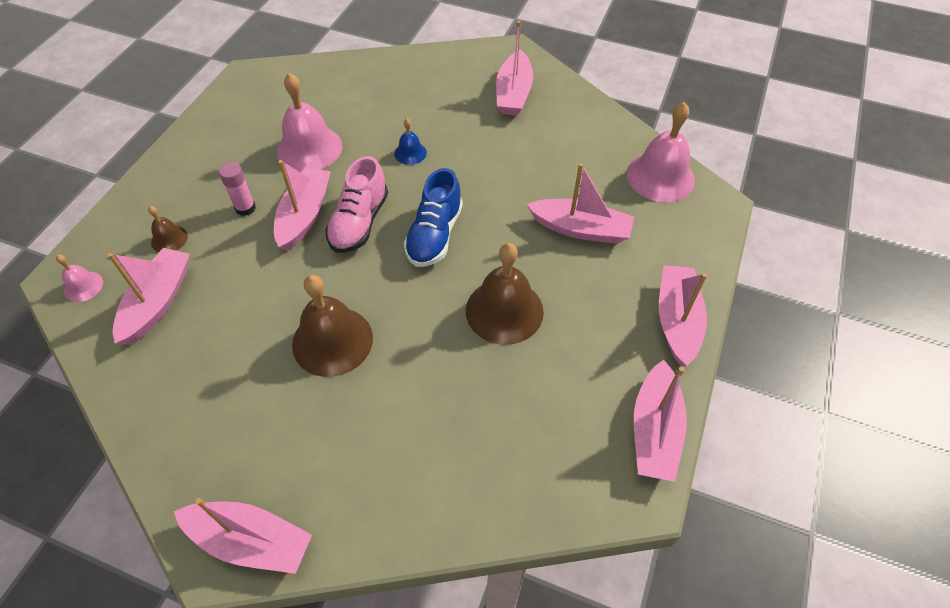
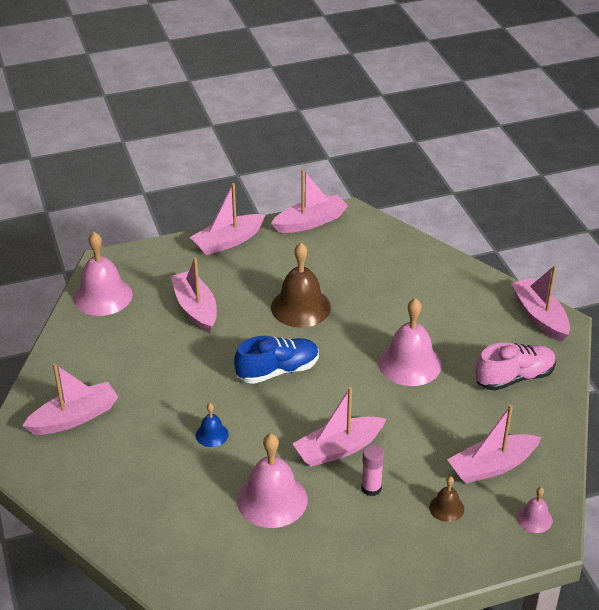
camera: 130 degrees left, 15 degrees down
(332, 341) = (409, 363): brown bell -> pink bell
(359, 222) = (310, 415): pink shoe -> pink shoe (514, 377)

